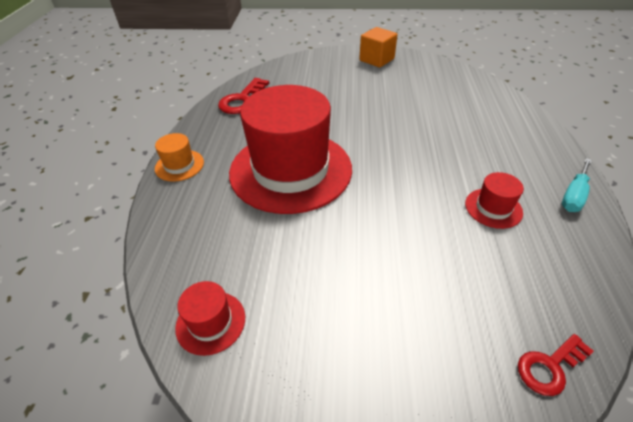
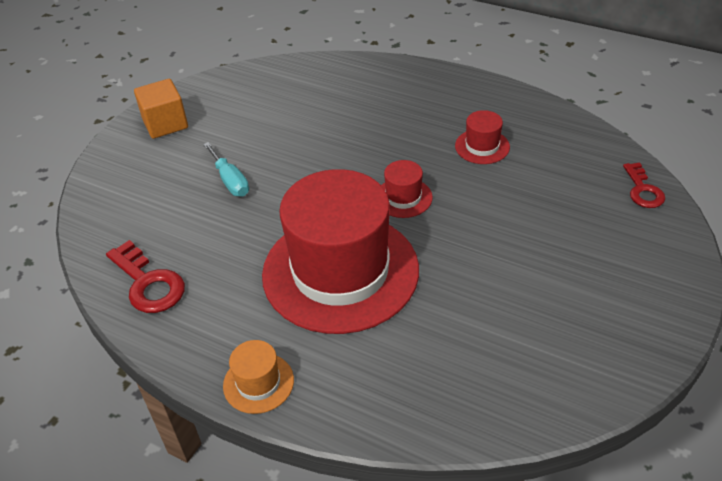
camera: 65 degrees left, 0 degrees up
(210, 322) = (532, 390): red hat -> red hat (403, 197)
(573, 196) = (492, 95): turquoise screwdriver -> turquoise screwdriver (230, 181)

